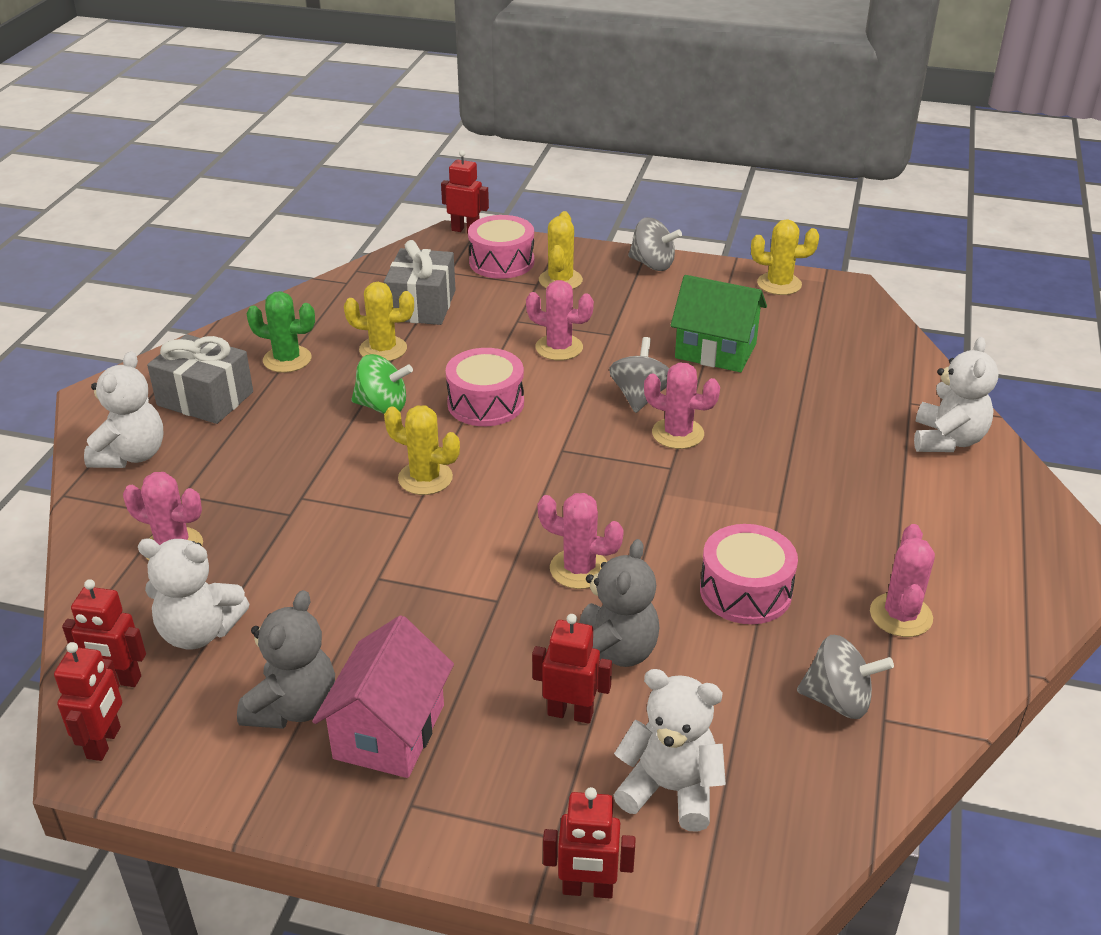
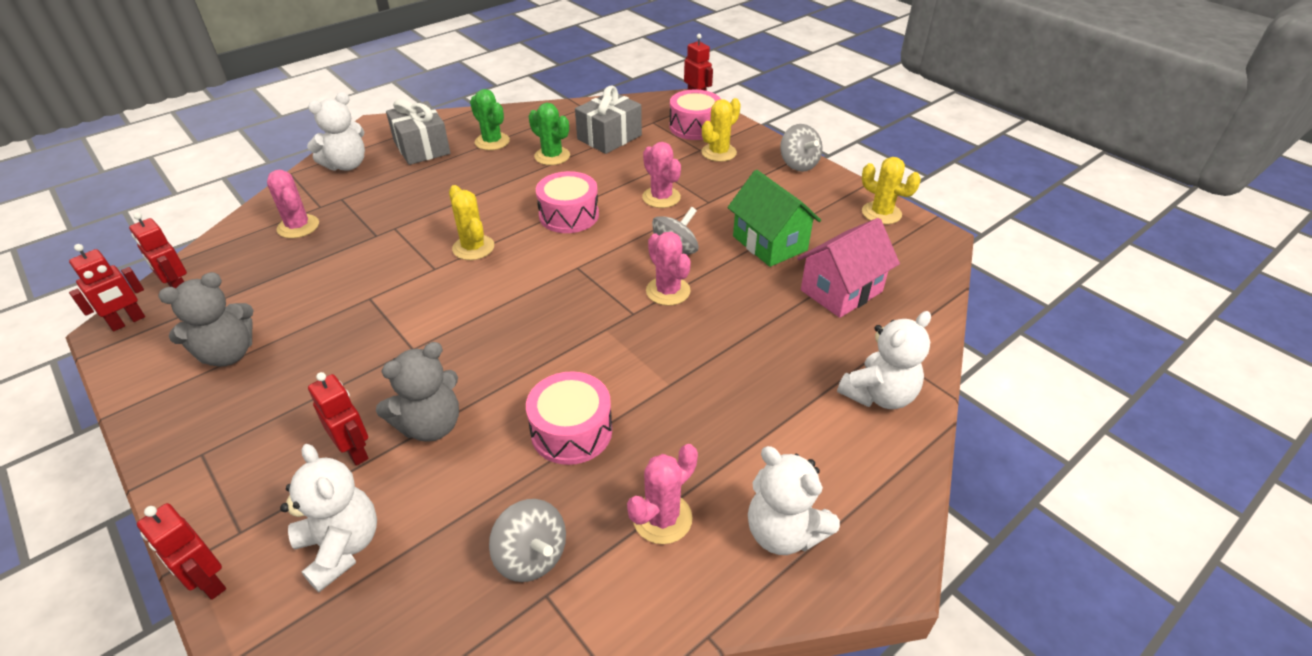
camera: 35 degrees right, 5 degrees up
(199, 632) = (246, 282): white teddy bear -> white teddy bear (783, 532)
(383, 349) = (552, 156): yellow cactus -> green cactus
(383, 406) = (507, 191): green spinning top -> none
(389, 731) = (251, 399): pink house -> pink house (841, 291)
(579, 569) = (485, 354): pink cactus -> none

